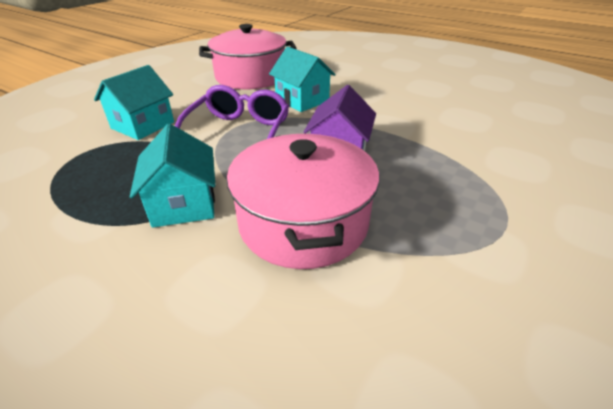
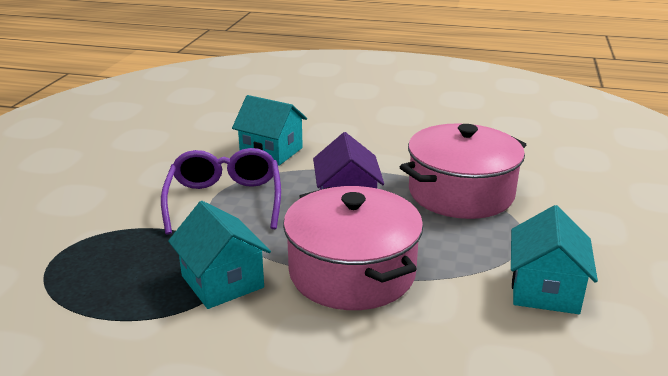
camera: 20 degrees left, 10 degrees down
(143, 125) = (101, 213): turquoise house -> turquoise house (545, 290)
(250, 77) = (188, 132): pink pot -> pink pot (461, 193)

